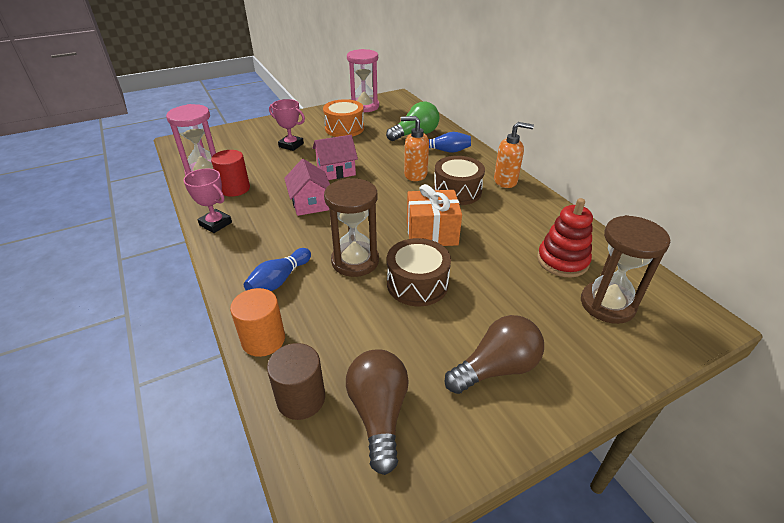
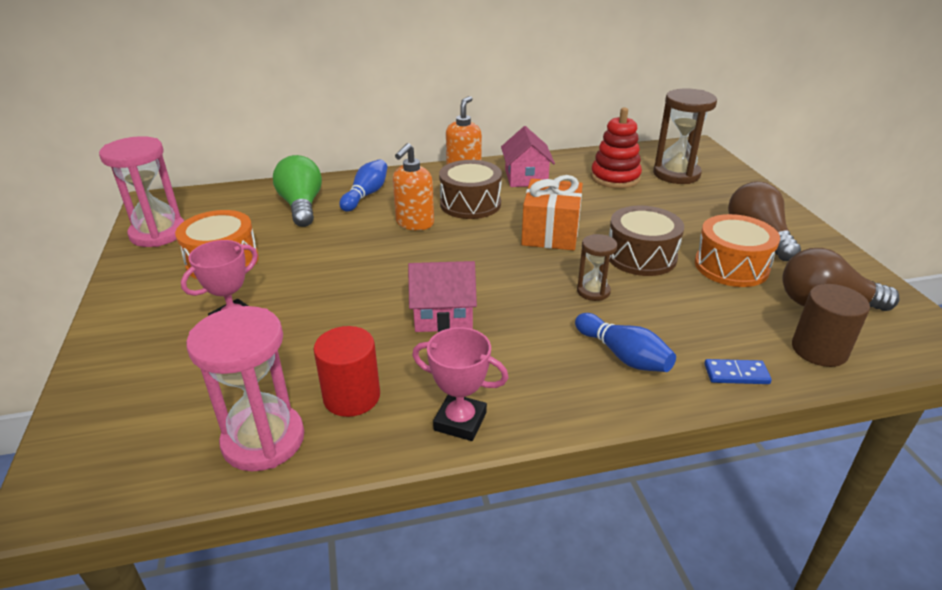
camera: 75 degrees left, 5 degrees down
(215, 224) = (460, 421): pink trophy -> pink trophy turned 60 degrees clockwise
(263, 340) = (736, 374): orange cylinder -> blue domino
(336, 171) = (361, 283): pink house -> pink house (526, 177)
(355, 261) = (593, 291): brown hourglass -> brown hourglass, size x0.54
(424, 343) = (731, 266): none -> orange drum

